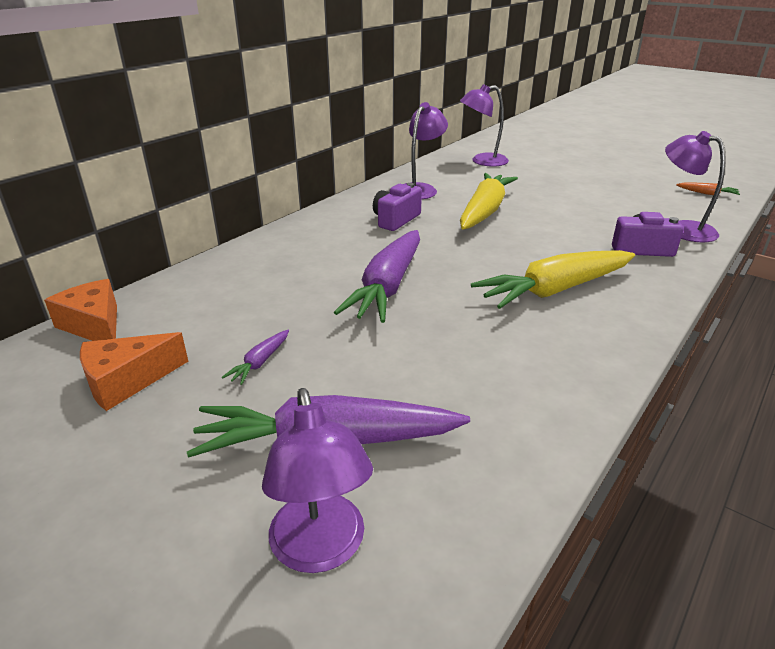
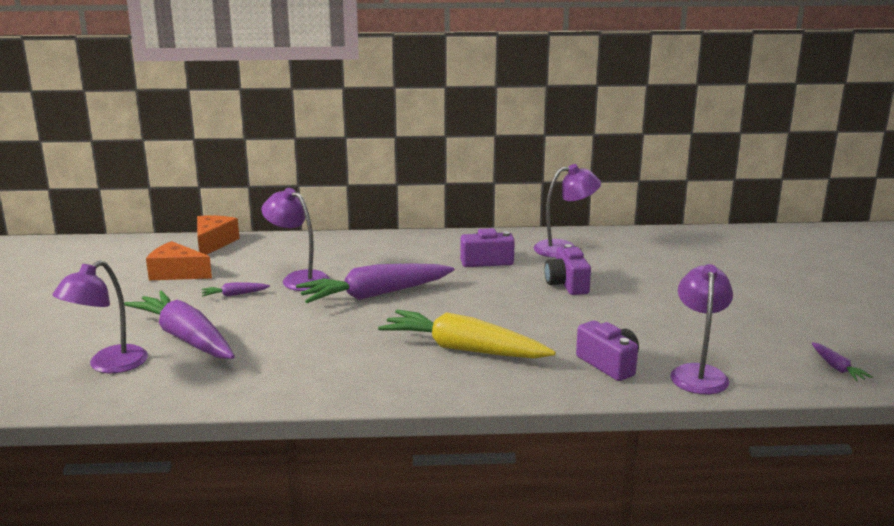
camera: 50 degrees right, 10 degrees down
(482, 161) = (686, 249): purple lamp -> purple lamp (298, 279)
(484, 211) = (567, 284): yellow carrot -> purple camera
(707, 193) = (837, 368): orange carrot -> purple carrot

